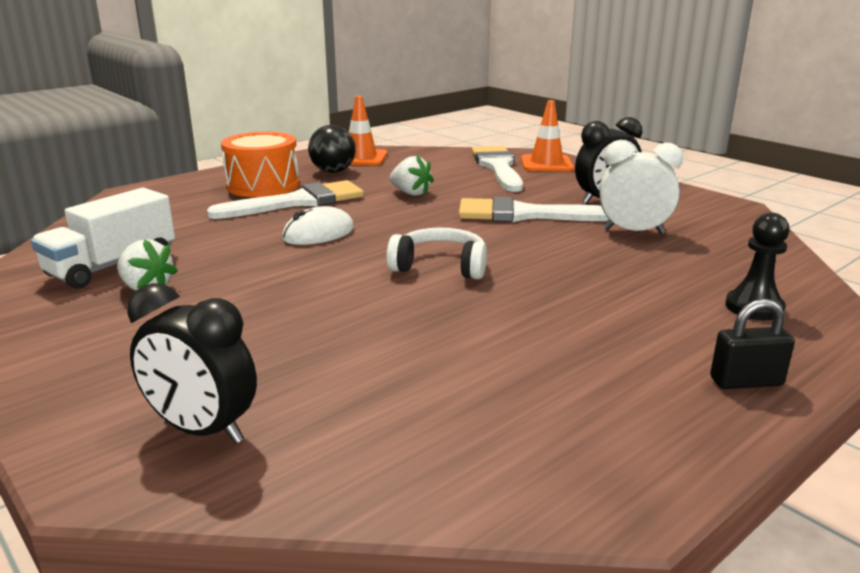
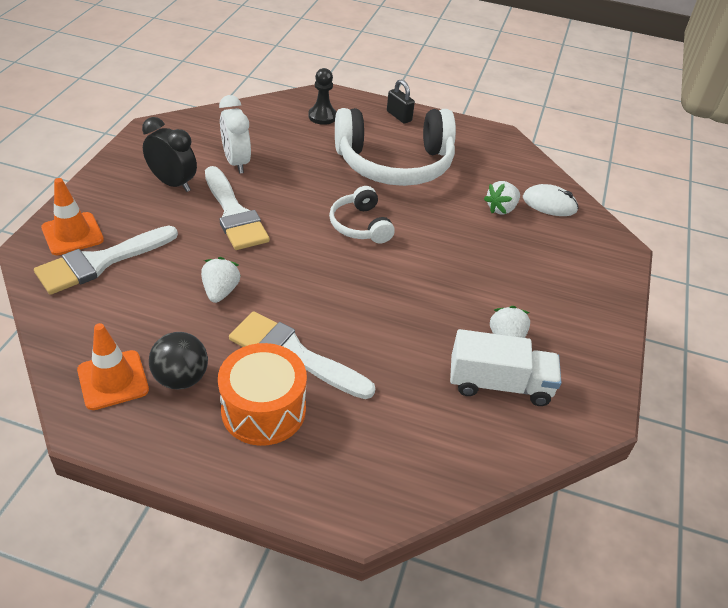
camera: 125 degrees left, 20 degrees up
(202, 430) = (574, 237): black clock -> none
(318, 233) = (353, 304): white mouse -> white mouse (549, 204)
(362, 383) = (501, 209): none -> white strawberry
(570, 328) = (395, 164): none -> white headphones

